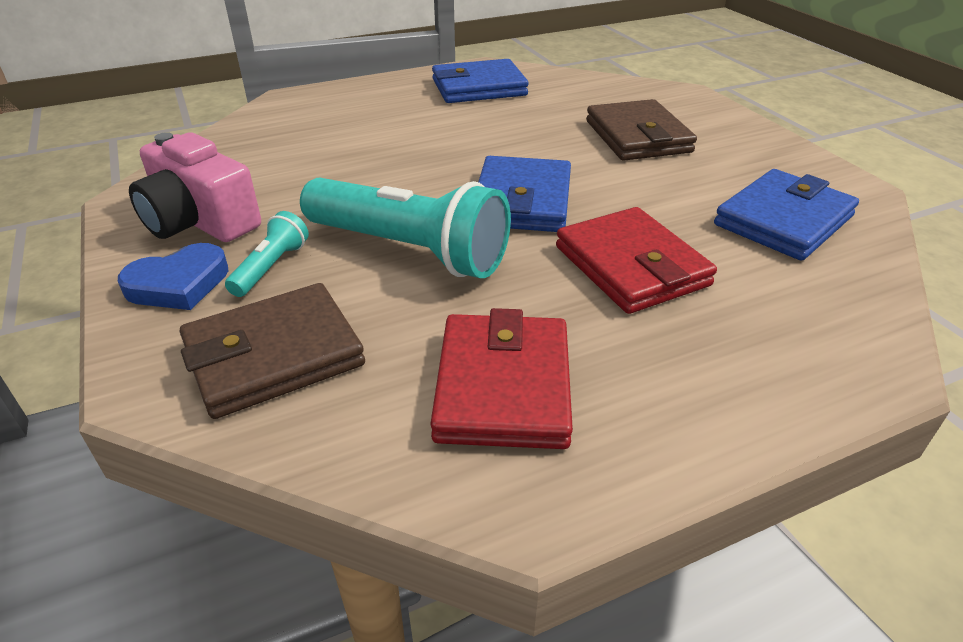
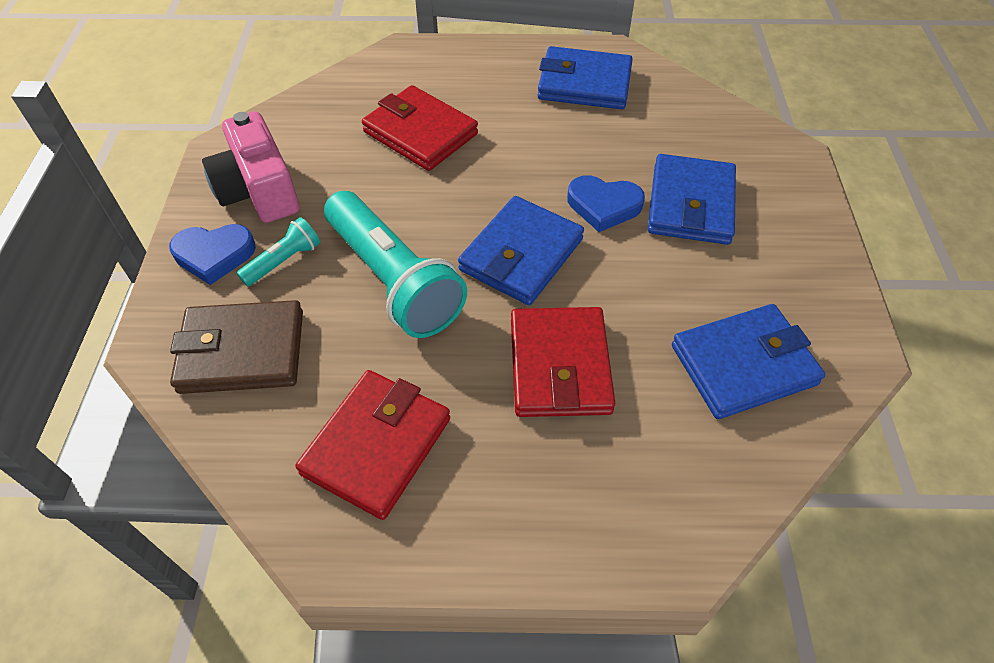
camera: 25 degrees right, 15 degrees up
(350, 145) = (420, 133): none -> red wallet
(566, 153) = (603, 206): none -> blue heart
(637, 137) = (690, 204): brown wallet -> blue wallet

